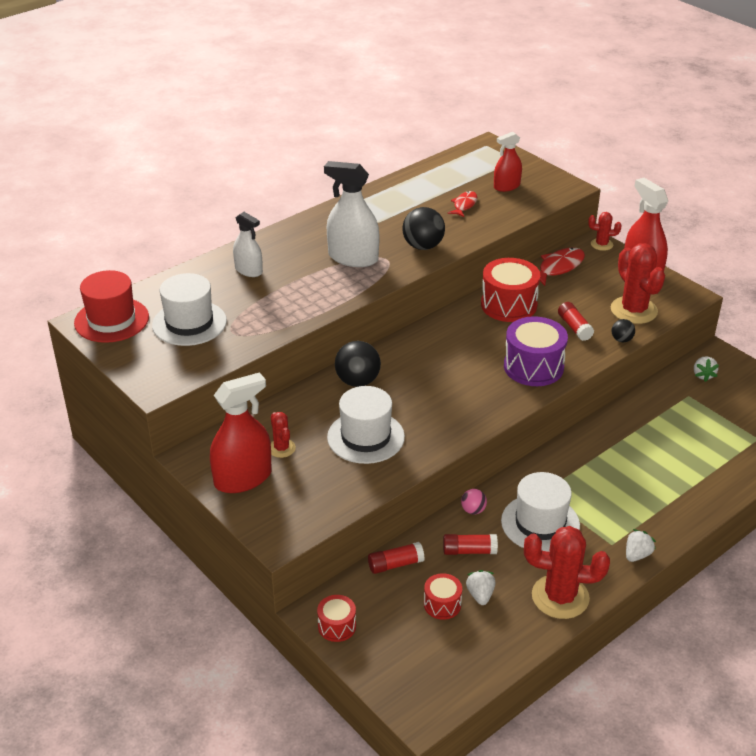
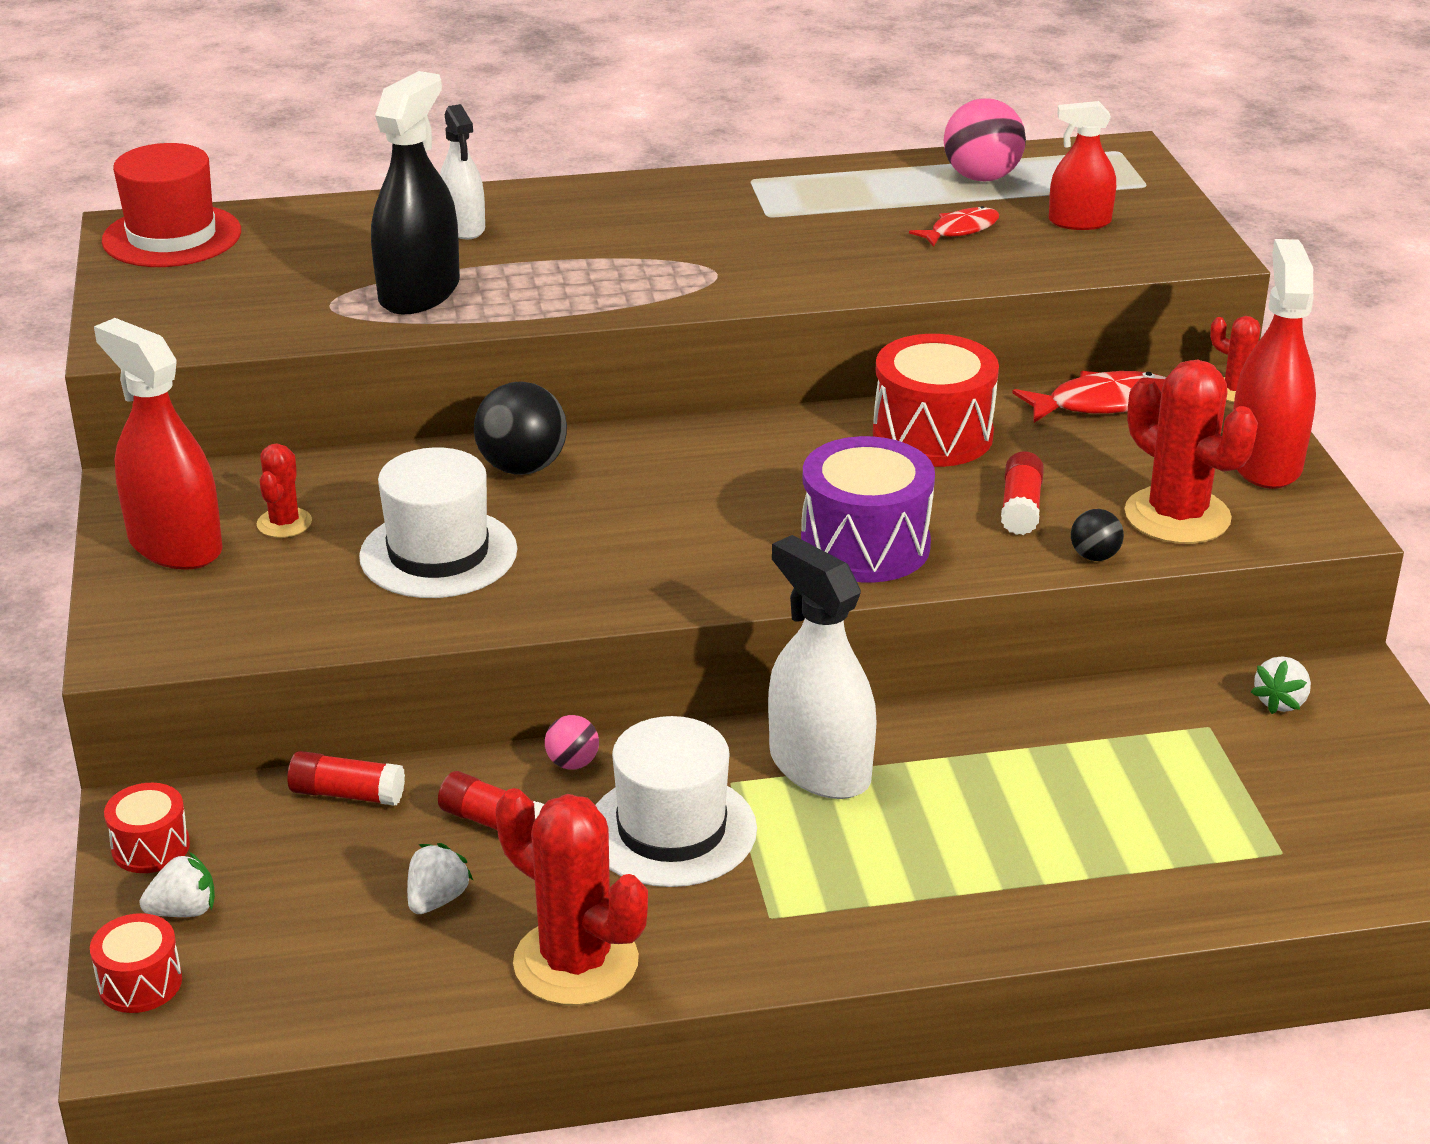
camera: 30 degrees right, 5 degrees down
(189, 323) = (280, 273): white hat -> none
(243, 478) = (175, 545): red spray bottle -> red spray bottle turned 135 degrees counterclockwise
(266, 312) = (419, 292): none -> black spray bottle
(353, 258) = (659, 256): white spray bottle -> white spray bottle (819, 767)
(423, 246) = (805, 271): black ball -> none
(442, 604) = (356, 887): red drum -> red drum (140, 983)
(446, 175) = (981, 177): none -> pink ball
(634, 310) = (1177, 516): red cactus -> red cactus turned 45 degrees counterclockwise
(637, 555) = (800, 954): white strawberry -> white strawberry (184, 911)

